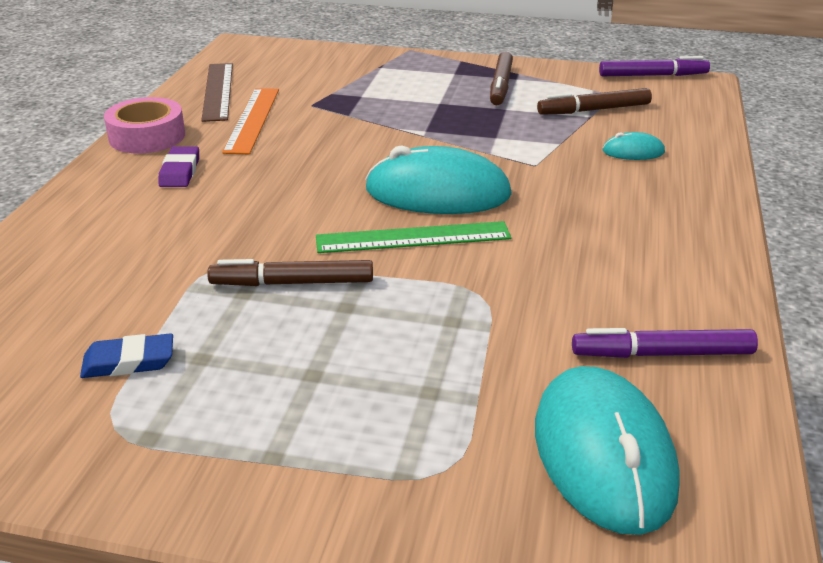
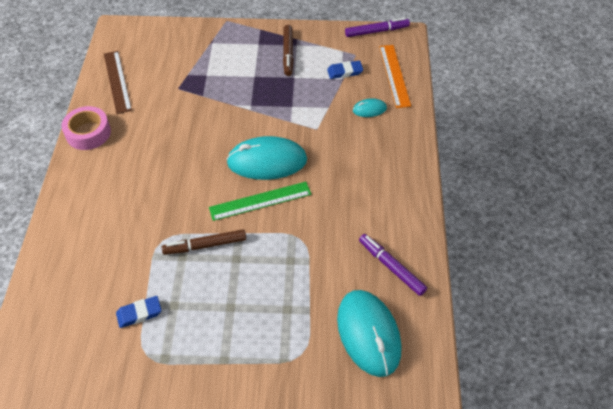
camera: 10 degrees left, 20 degrees up
(180, 171) = (118, 163): purple eraser -> none
(252, 120) = (146, 108): orange ruler -> orange ruler (394, 75)
(594, 110) = (345, 72): brown marker -> blue eraser
(662, 354) = (391, 267): purple marker -> purple marker turned 60 degrees clockwise

